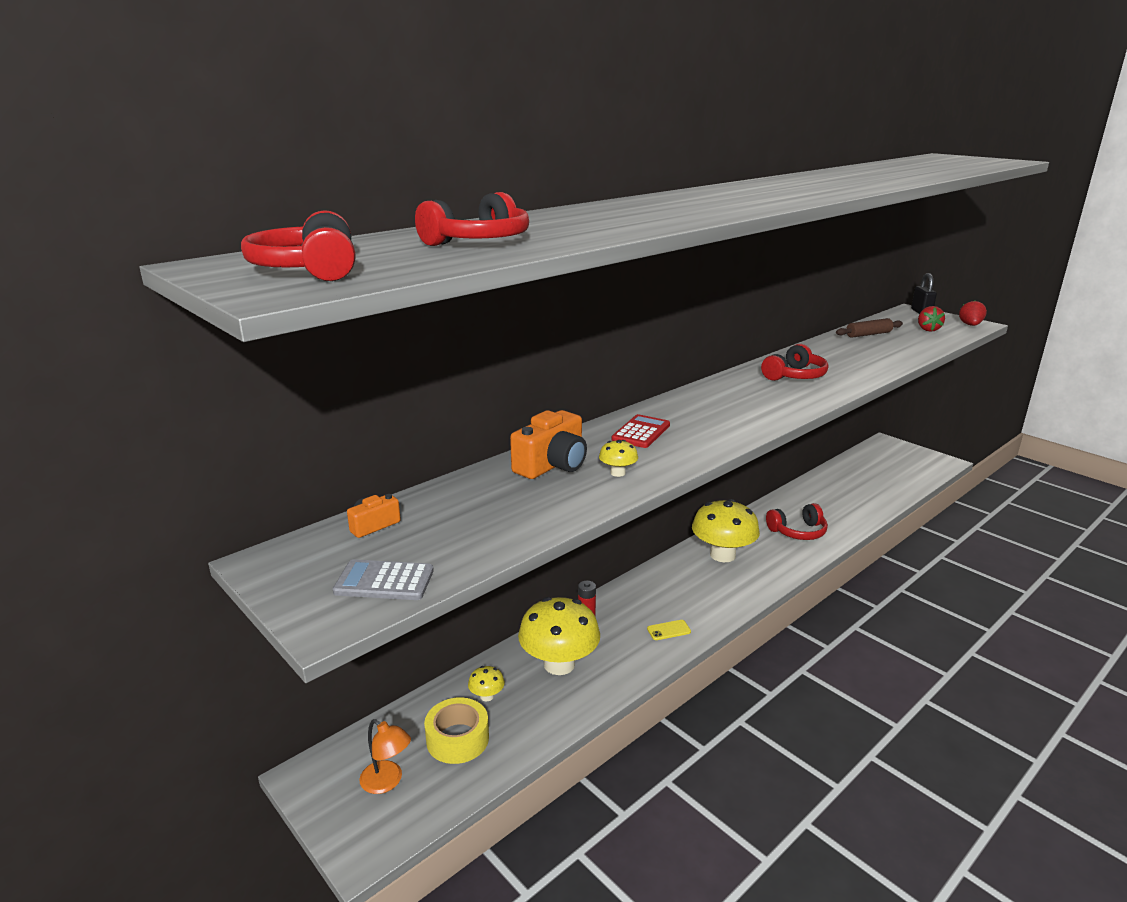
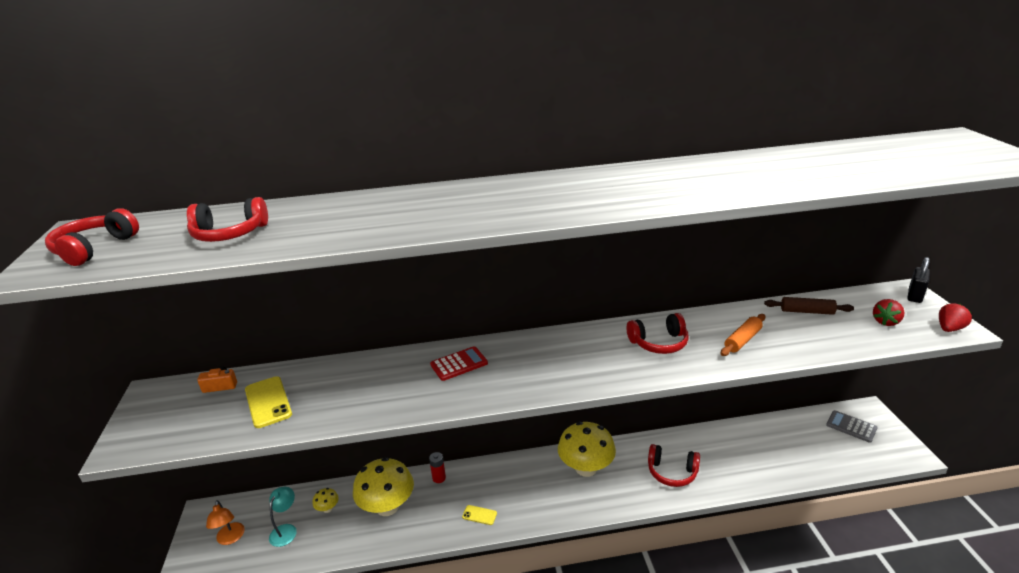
camera: 35 degrees right, 5 degrees up
(384, 581) = (174, 431): grey calculator -> grey calculator (851, 426)
(457, 739) = (286, 530): yellow tape -> turquoise lamp
(471, 519) = (268, 402): none -> yellow phone
(552, 465) = (366, 374): orange camera -> none
(618, 473) = (393, 397): yellow mushroom -> none
(853, 360) = (742, 340): none -> orange rolling pin

